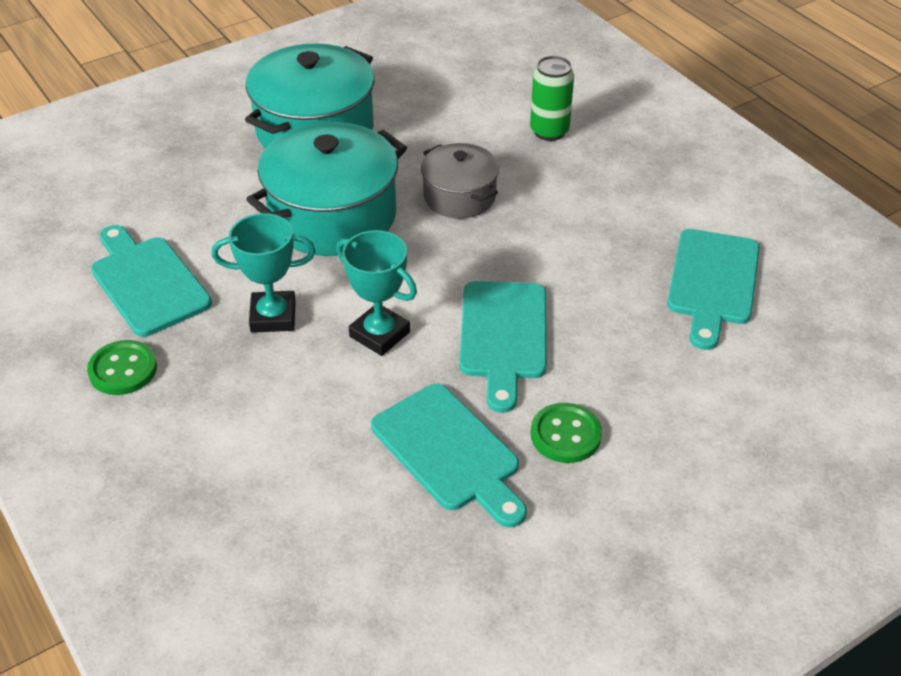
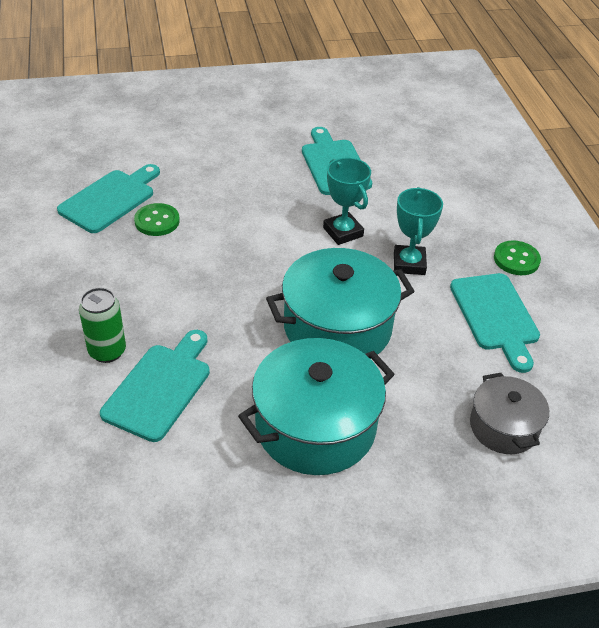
camera: 160 degrees left, 0 degrees up
(273, 316) = (409, 263): turquoise trophy -> turquoise trophy turned 75 degrees clockwise
(459, 196) = (228, 313): grey pot -> grey pot (503, 427)
(503, 336) = (266, 208): turquoise cutting board -> turquoise cutting board (160, 387)
(565, 435) = (268, 154): green button -> green button (157, 221)

